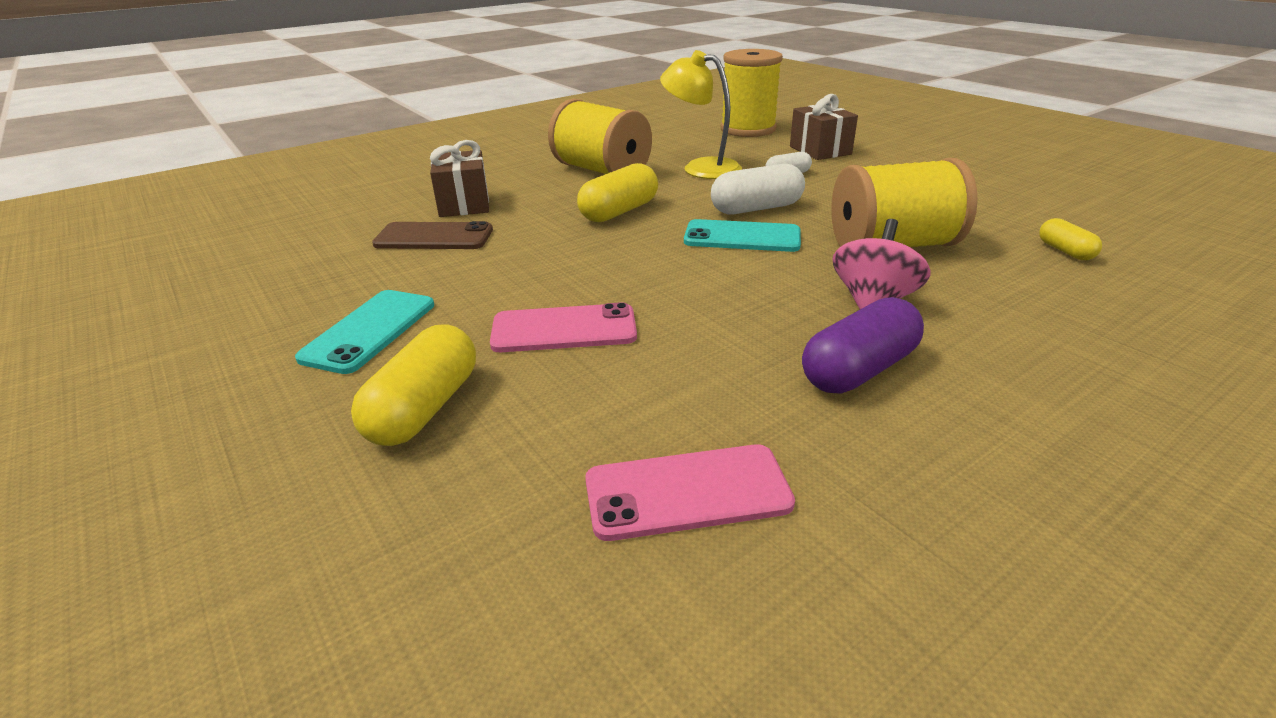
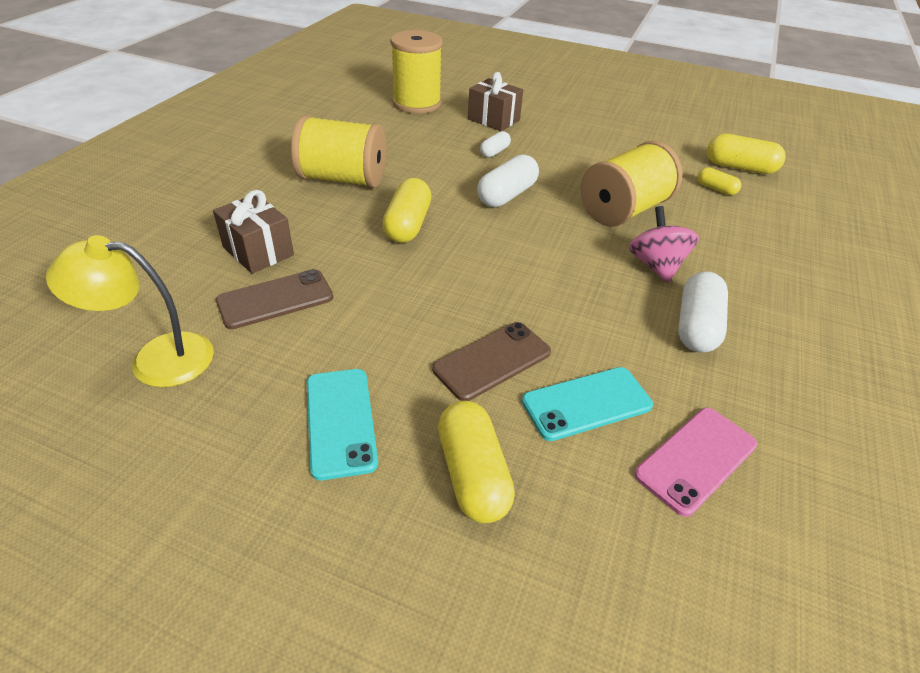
camera: 35 degrees left, 10 degrees up
(564, 329) = (492, 361): pink phone -> brown phone
(701, 168) = (423, 158): yellow lamp -> yellow lamp (156, 359)
(742, 237) = (524, 228): turquoise phone -> turquoise phone (586, 403)
(859, 370) = (696, 326): purple capsule -> white capsule
(1136, 238) = (739, 167): none -> yellow capsule

